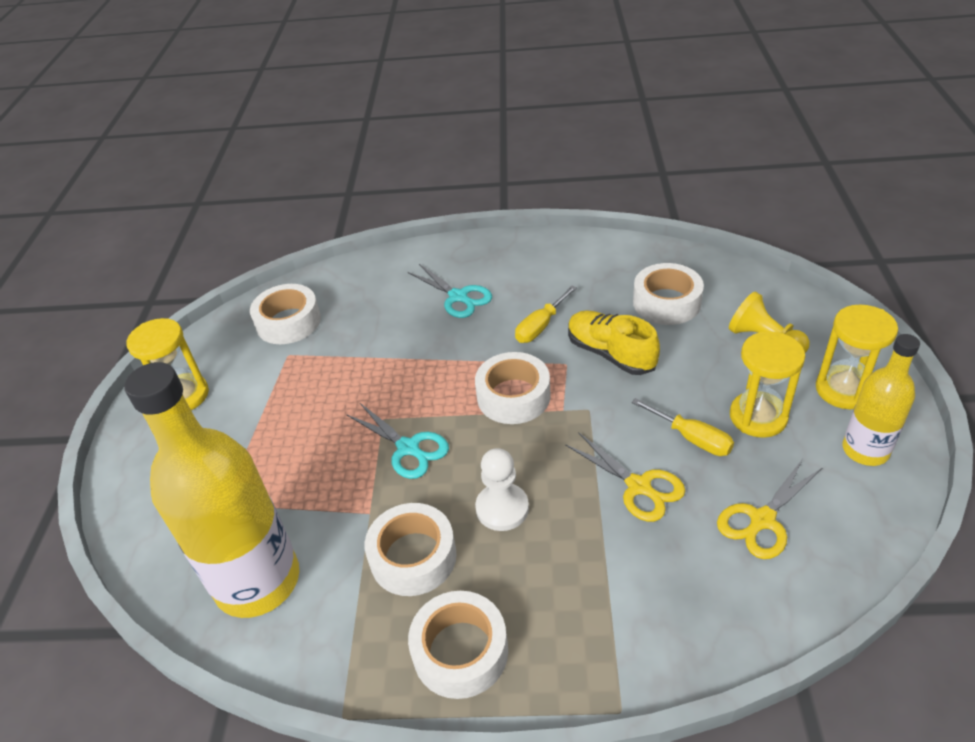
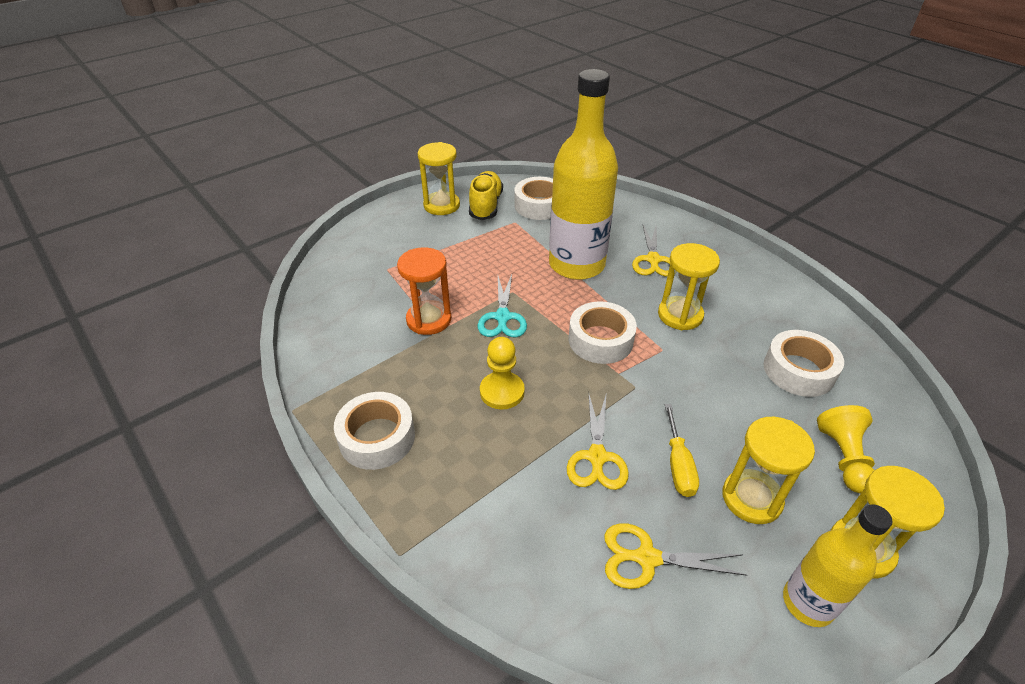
camera: 45 degrees right, 0 degrees up
(257, 581) = (349, 316): yellow bottle -> yellow bottle (576, 265)
(344, 510) = (429, 320): none -> orange hourglass
(413, 557) = (424, 372): white tape -> none
(458, 297) = (653, 260): turquoise scissors -> yellow scissors
(502, 508) = (502, 392): white pawn -> yellow pawn
(540, 326) = (680, 315): yellow screwdriver -> yellow hourglass
(610, 354) = (702, 368): yellow shoe -> yellow shoe (485, 205)

